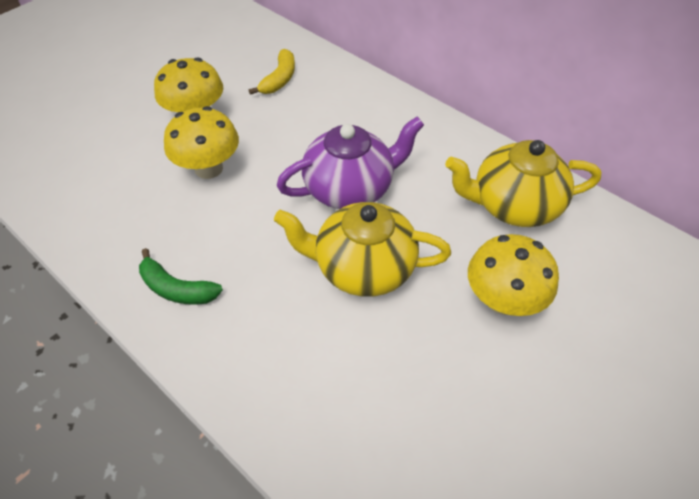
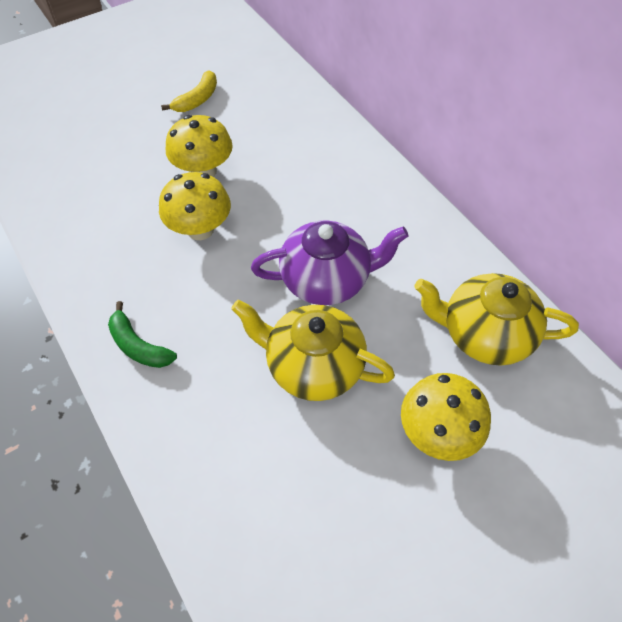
camera: 15 degrees right, 5 degrees up
(279, 79) = (294, 145): yellow banana -> yellow banana (197, 99)

